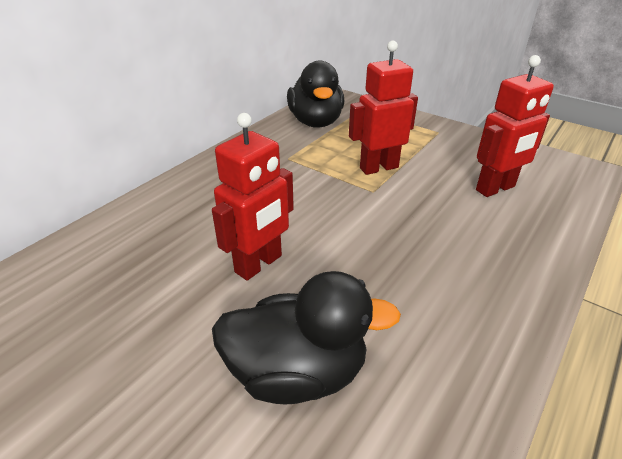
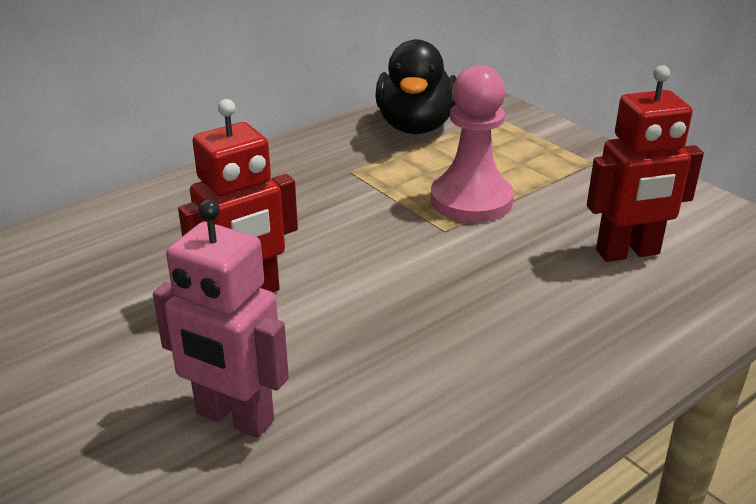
camera: 15 degrees right, 5 degrees down
(297, 372) = (234, 418): black duck -> pink robot
(378, 167) = (471, 200): red robot -> pink pawn

